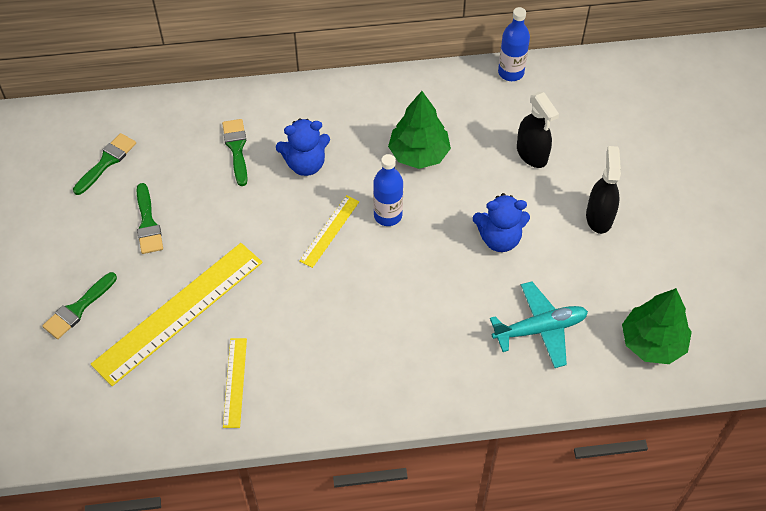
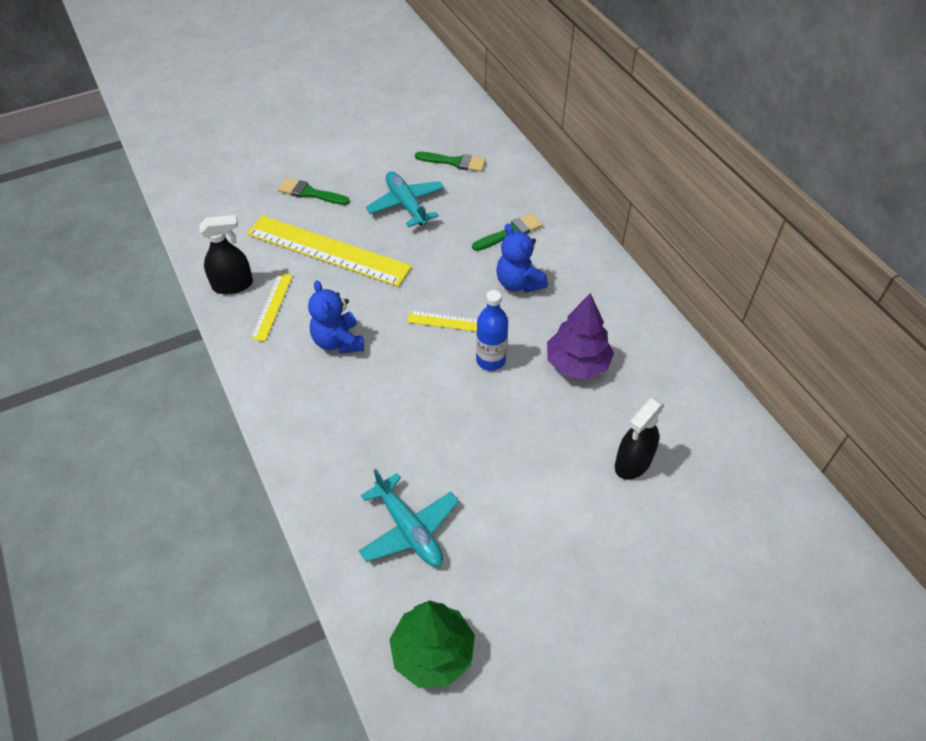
camera: 70 degrees right, 5 degrees down
(148, 223) = (406, 204): green brush -> turquoise plane
(235, 382) = (272, 306): yellow ruler -> yellow ruler turned 60 degrees counterclockwise
(419, 154) = (577, 364): green tree -> purple tree
(499, 238) = (507, 461): blue teddy bear -> blue teddy bear (338, 341)
(511, 72) = (732, 414): blue bottle -> none
(599, 217) = (581, 552): black spray bottle -> black spray bottle (233, 285)

